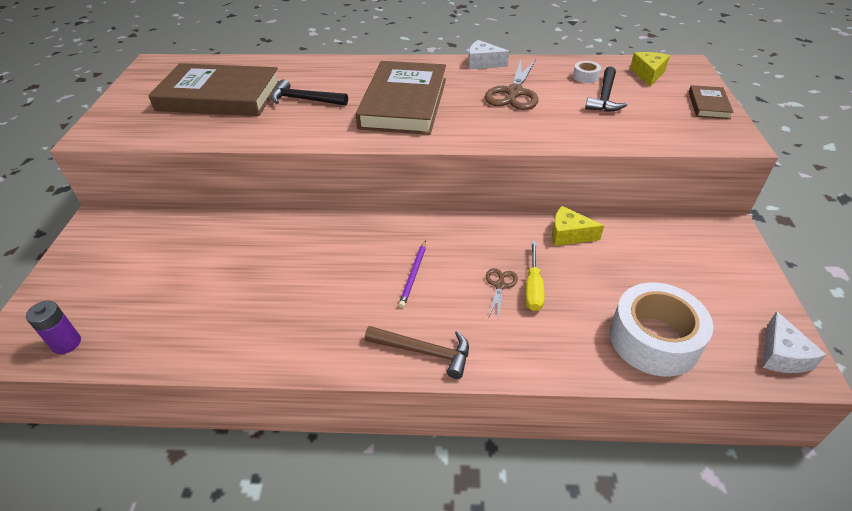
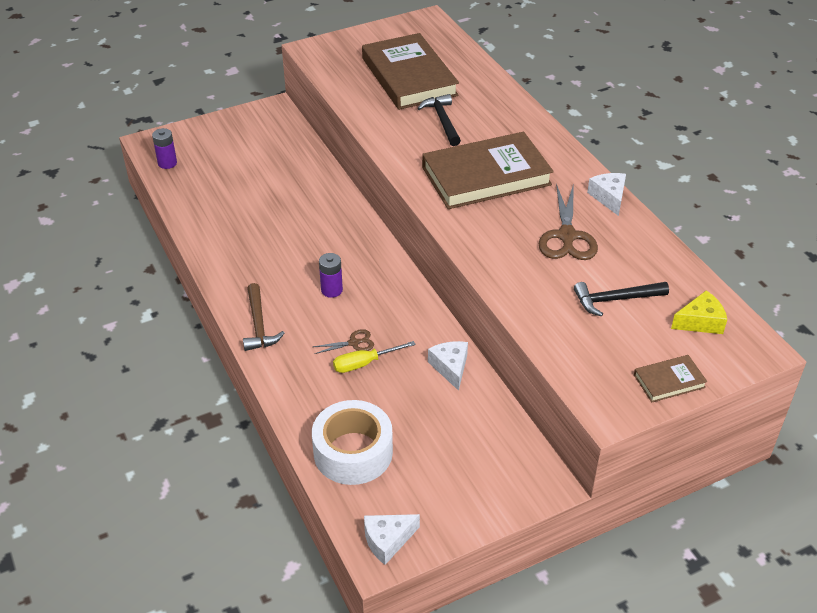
camera: 60 degrees right, 0 degrees up
(413, 275) = (331, 290): purple pencil -> purple battery
(514, 93) = (567, 236): brown scissors -> brown scissors turned 75 degrees counterclockwise
(569, 234) = (450, 367): yellow cheese -> white cheese
(585, 77) = (648, 276): white tape -> none

